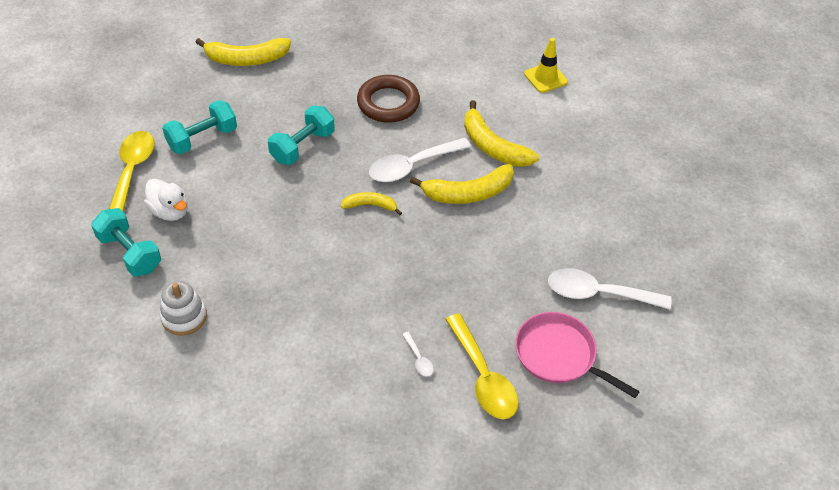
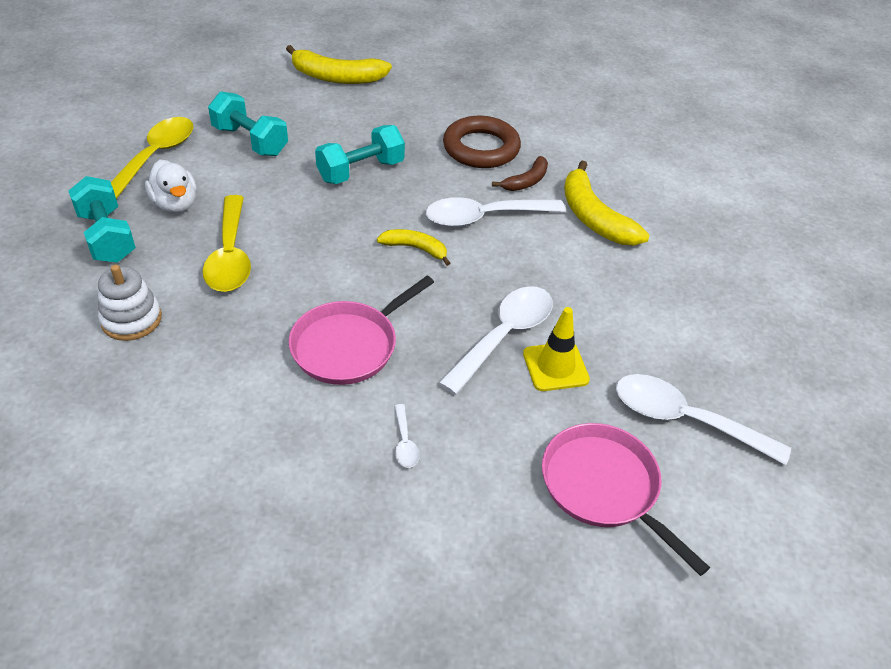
camera: 15 degrees right, 5 degrees down
(202, 138) = (250, 141): turquoise dumbbell -> turquoise dumbbell turned 60 degrees clockwise
(352, 297) = (348, 346): none -> pink pan
(433, 126) = (526, 181): none -> brown banana
(459, 261) = (504, 336): none -> white spoon
(468, 193) = (544, 261): yellow banana -> none
(483, 377) = (485, 489): yellow spoon -> yellow spoon (230, 255)
(545, 78) = (684, 160): yellow traffic cone -> yellow traffic cone (555, 367)

